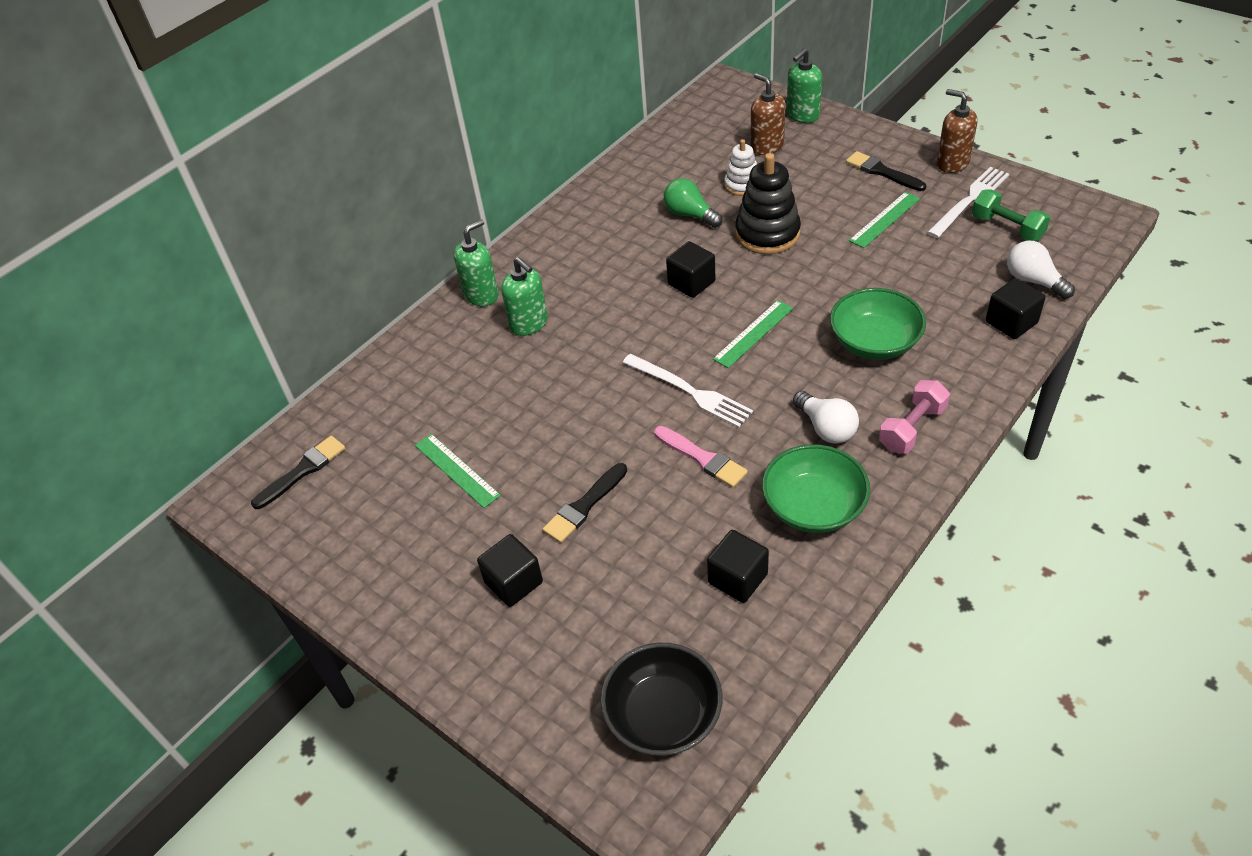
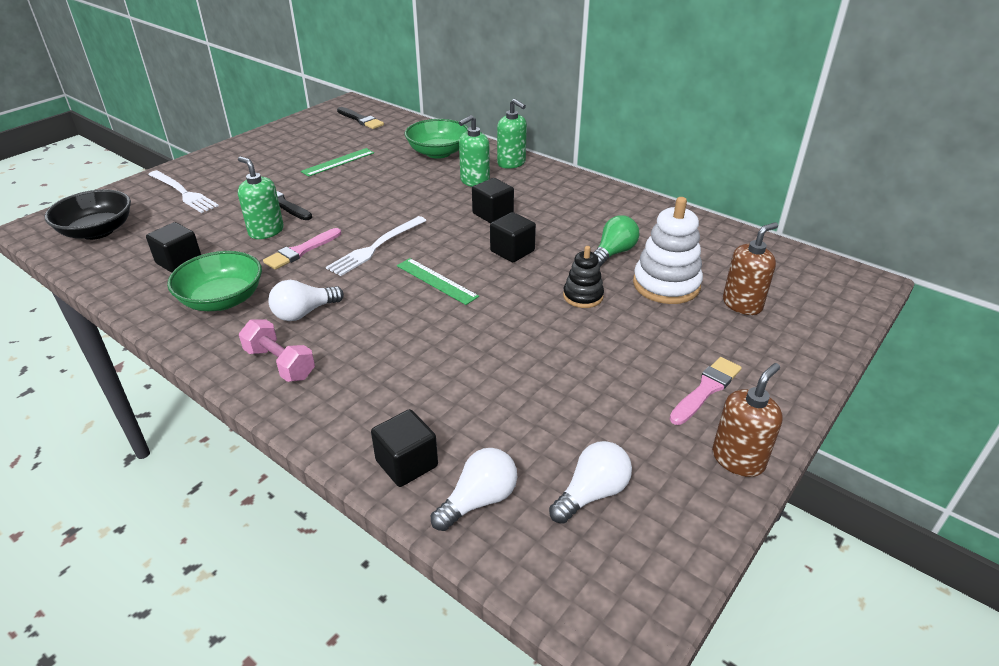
camera: 85 degrees right, 10 degrees down
(513, 582) = (234, 183): black cube -> black cube (493, 214)
(742, 185) = (666, 285): white stacking toy -> white stacking toy, size x1.70
(767, 234) = (583, 296): black stacking toy -> black stacking toy, size x0.59
(802, 115) = (816, 334): green soap dispenser -> green soap dispenser (266, 231)
(874, 342) = (404, 352): green bowl -> green bowl (438, 152)
(882, 172) = (706, 389): black brush -> pink brush
(884, 219) = (608, 381): green ruler -> none
(970, 200) = (652, 464): white fork -> white fork (183, 193)
(1007, 228) = (592, 493): green dumbbell -> white light bulb

